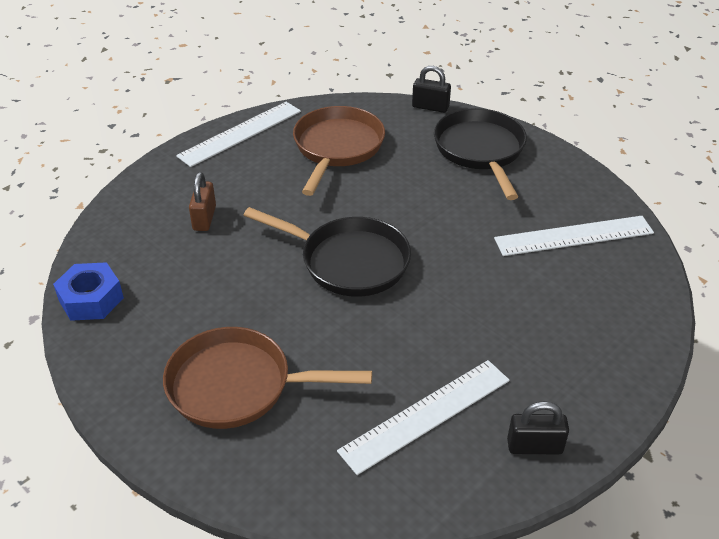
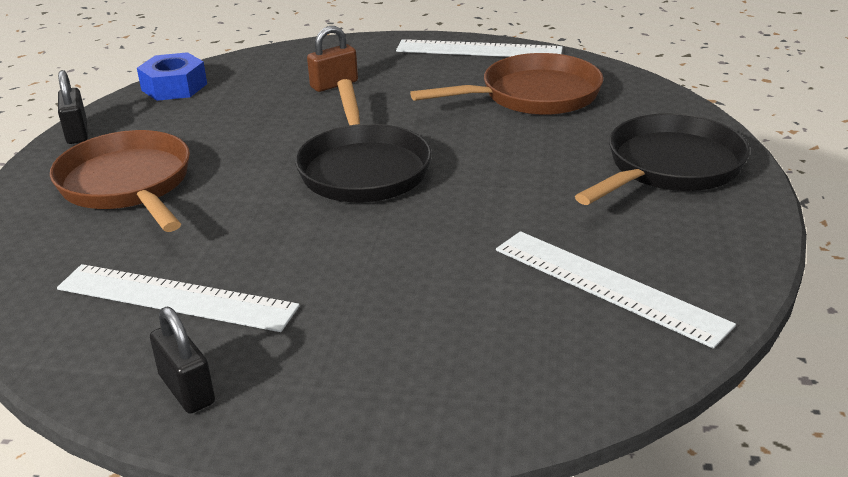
camera: 55 degrees right, 10 degrees down
(430, 107) = (695, 111): black padlock -> black padlock (77, 133)

